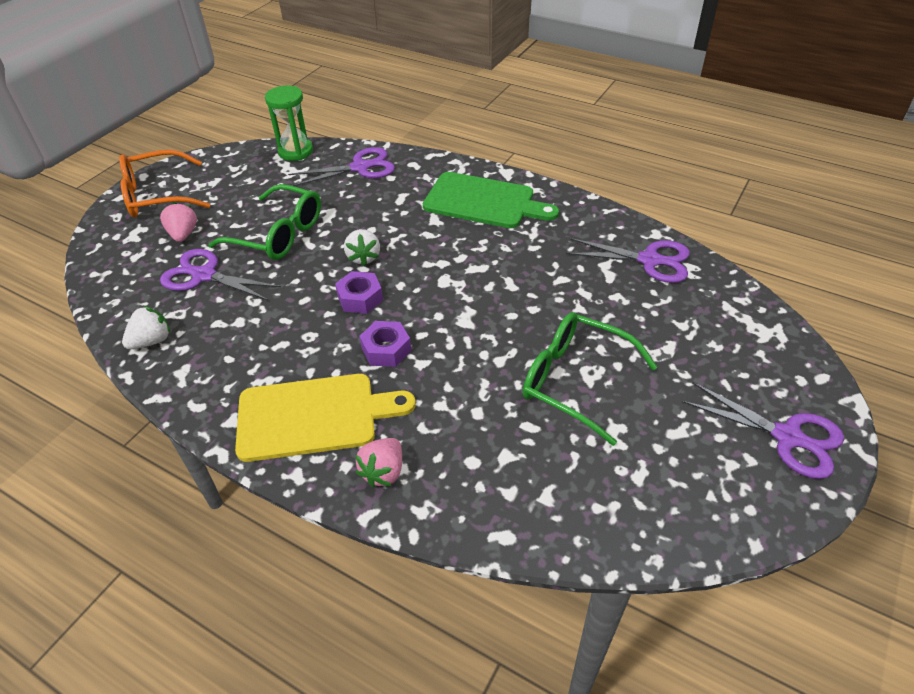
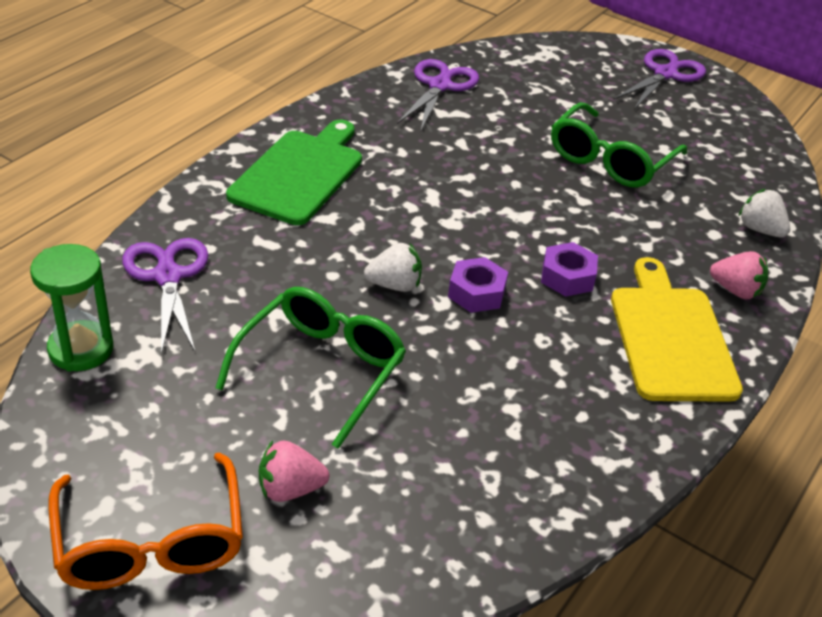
camera: 90 degrees left, 5 degrees down
(152, 341) = (548, 503): white strawberry -> white strawberry (760, 229)
(204, 275) = (406, 453): purple scissors -> none

